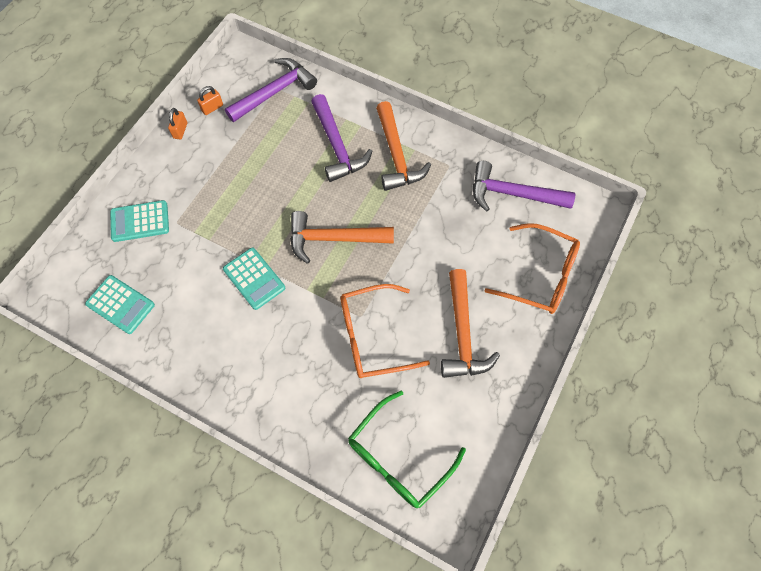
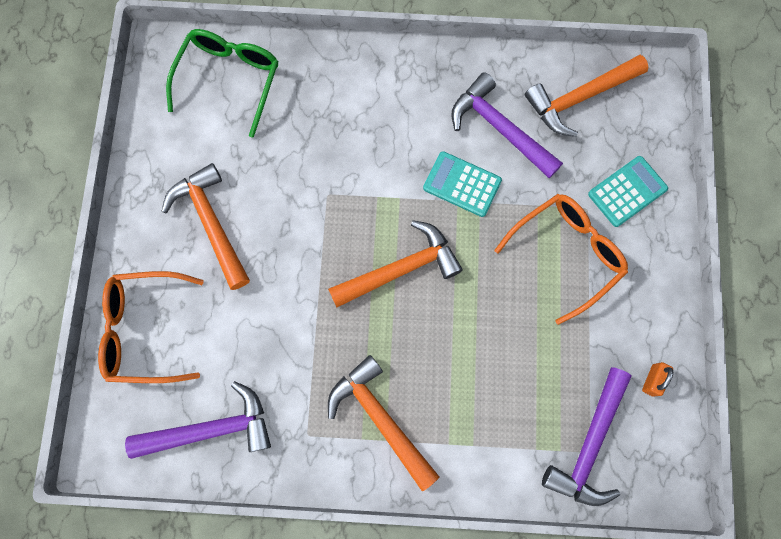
camera: 155 degrees right, 10 degrees up
(120, 304) = (579, 98): turquoise calculator -> orange hammer
(180, 130) = (667, 327): orange padlock -> none
(337, 146) = (462, 397): purple hammer -> purple hammer (500, 129)
(372, 337) = (305, 178): orange glasses -> orange glasses (567, 253)

